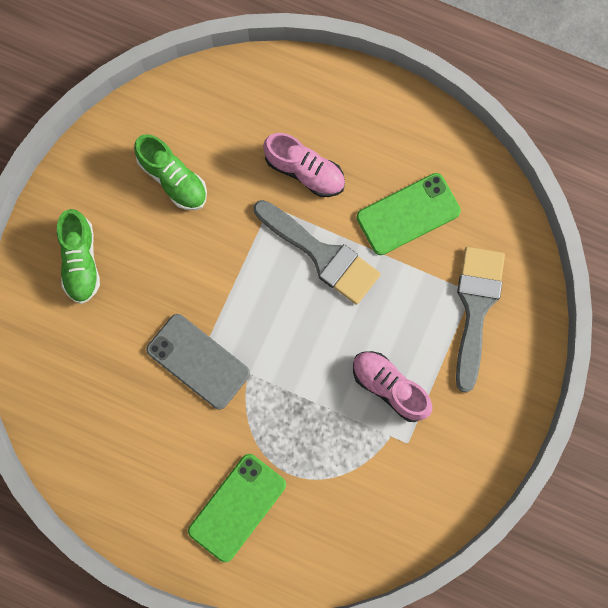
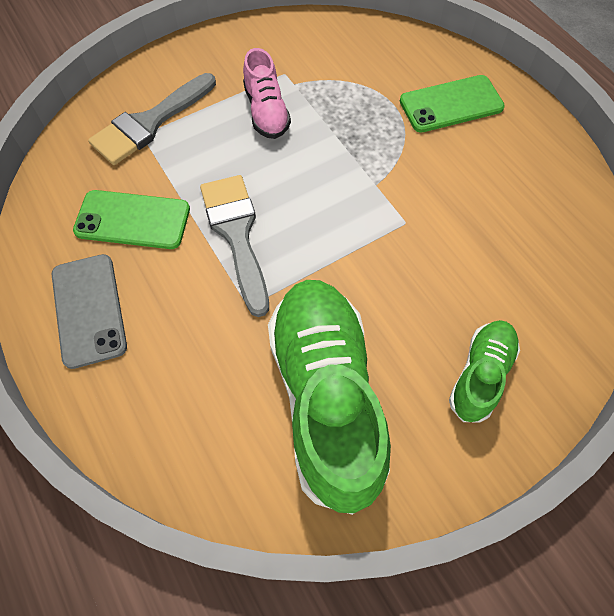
camera: 145 degrees left, 15 degrees down
(173, 179) = (326, 397): green shoe -> green shoe, size x1.98
(198, 361) = (414, 217): grey phone -> grey phone (89, 310)
(305, 171) = (188, 316): pink shoe -> none

